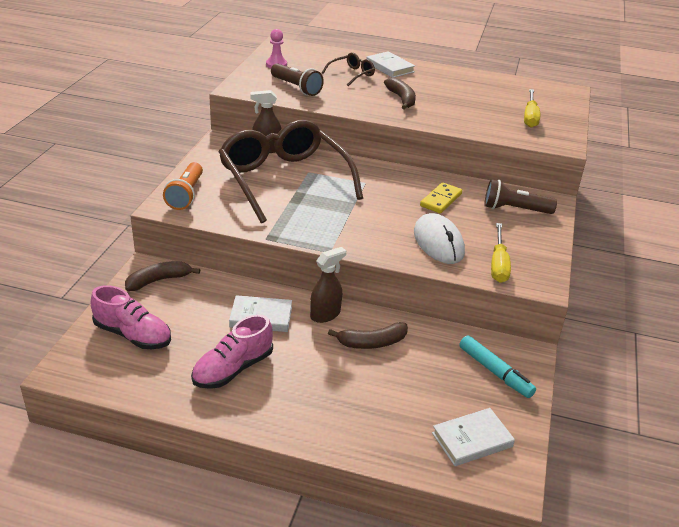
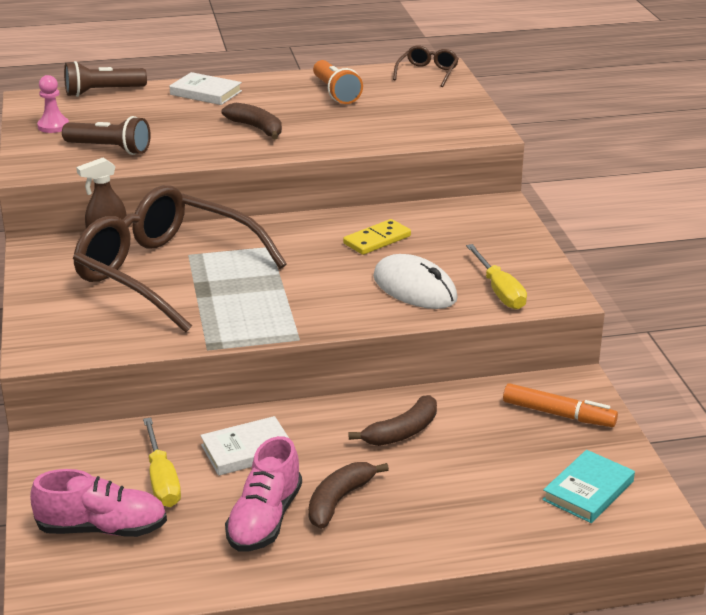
camera: 25 degrees left, 5 degrees down
(158, 280) = (76, 454): brown banana -> brown banana (338, 500)
(186, 195) = (54, 330): orange flashlight -> orange flashlight (336, 93)
(325, 314) = (322, 420): brown spray bottle -> none
(352, 74) = (166, 114): brown glasses -> brown glasses (427, 73)
(440, 200) = (377, 240): yellow domino -> yellow domino turned 45 degrees clockwise
(472, 440) = (588, 490): white book -> turquoise book
(495, 372) = (558, 414): turquoise marker -> orange marker
(514, 209) = (468, 226): brown flashlight -> brown flashlight (103, 92)
(530, 117) = (425, 110): yellow screwdriver -> yellow screwdriver (162, 480)

